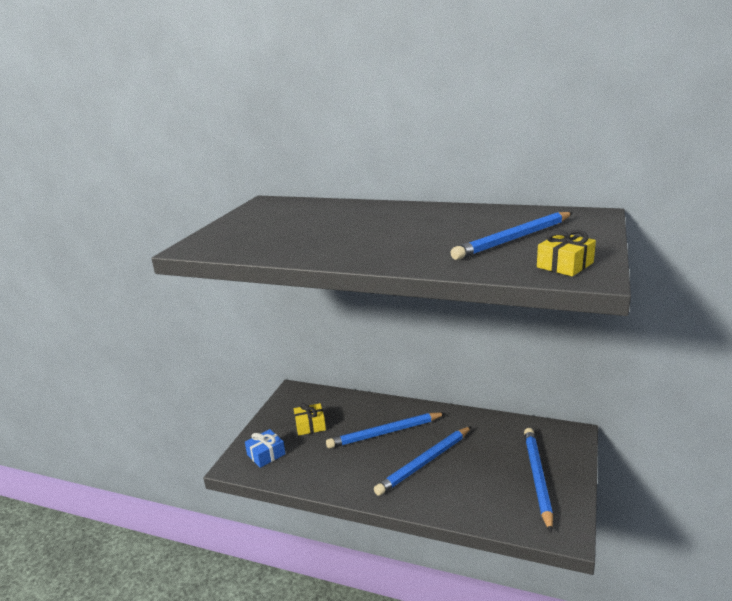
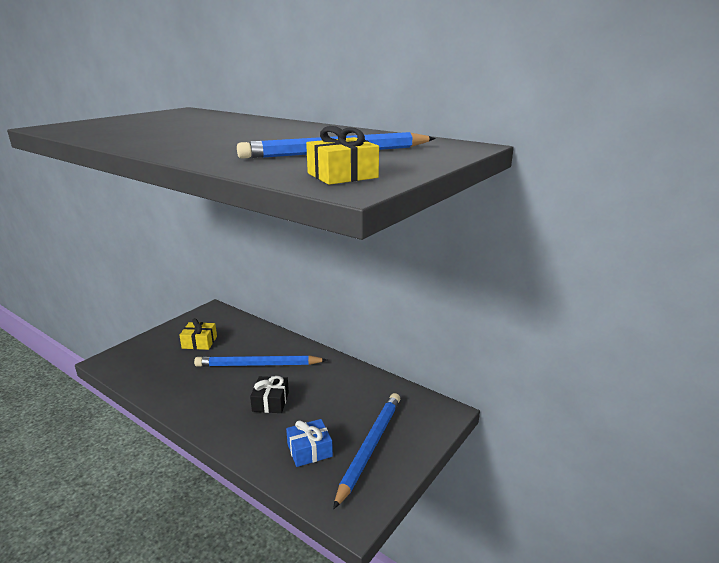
camera: 15 degrees right, 0 degrees up
(266, 454) = (140, 358): blue gift -> blue gift (309, 450)
(424, 463) = (270, 402): blue pencil -> black gift

